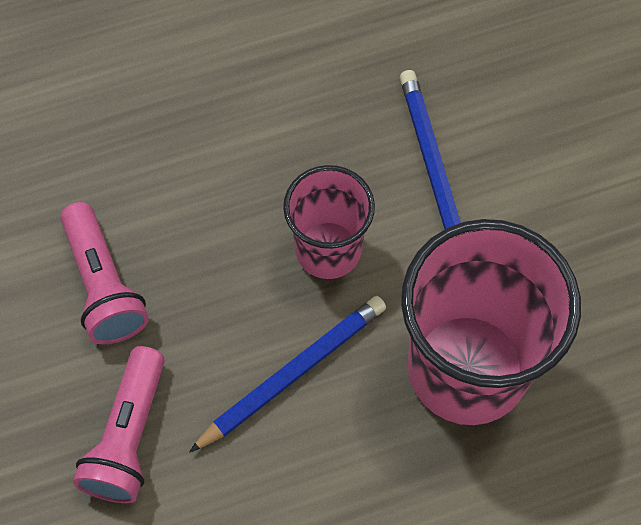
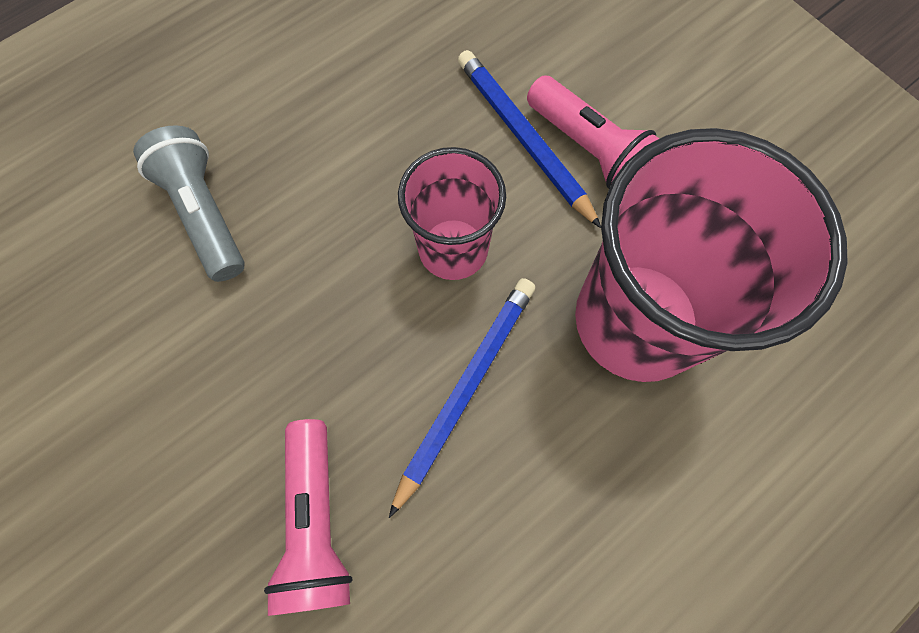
camera: 20 degrees left, 5 degrees up
(103, 285) = (233, 365): pink flashlight -> pink flashlight (590, 150)
(123, 146) = (205, 213): none -> grey flashlight

